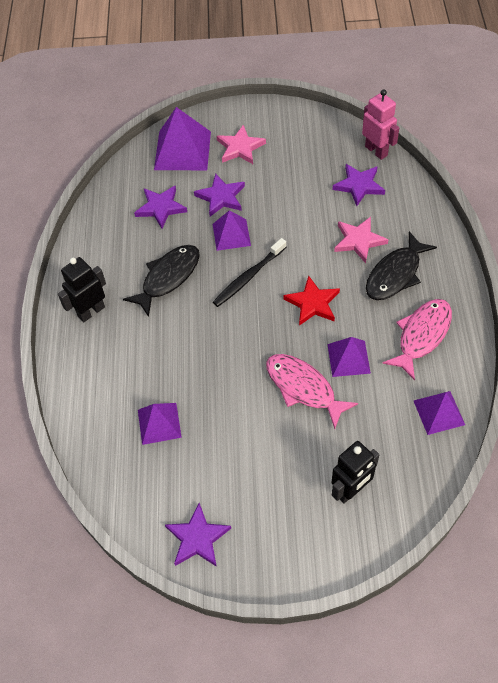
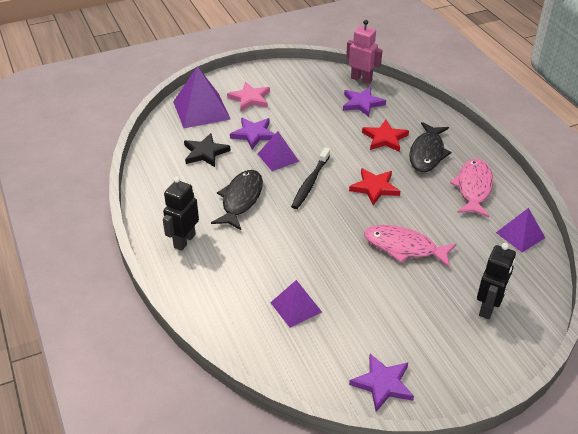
camera: 25 degrees left, 15 degrees down
(161, 208) = (205, 152): purple star -> black star
(348, 358) = (427, 217): purple pyramid -> none
(359, 240) = (385, 138): pink star -> red star

